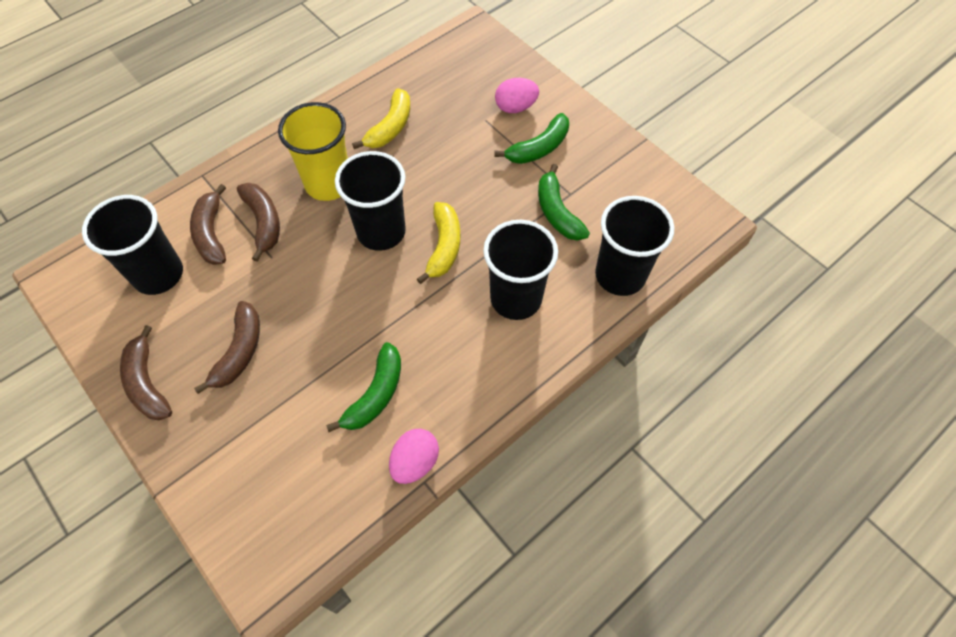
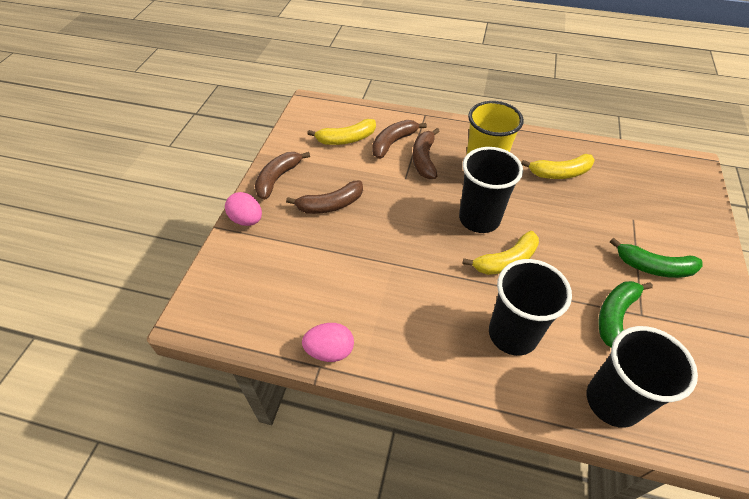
camera: 55 degrees right, 10 degrees down
(158, 274) = (346, 139): black cup -> yellow banana
(264, 222) = (424, 159): brown banana -> brown banana turned 150 degrees clockwise
(375, 394) = (360, 294): green banana -> none
(515, 107) = (667, 230): pink egg -> pink egg (247, 220)

